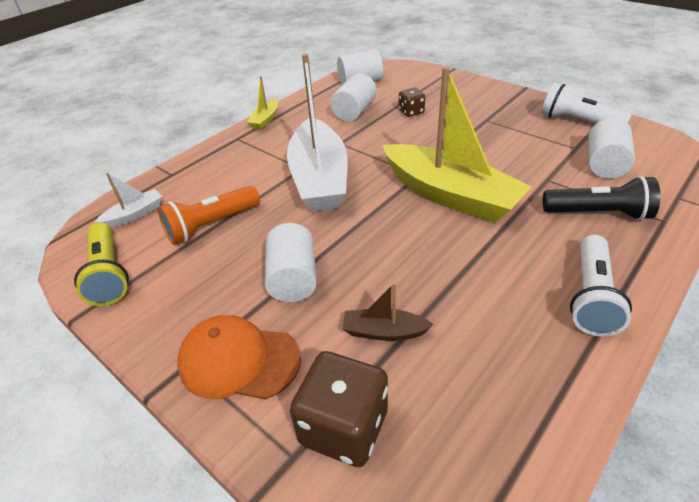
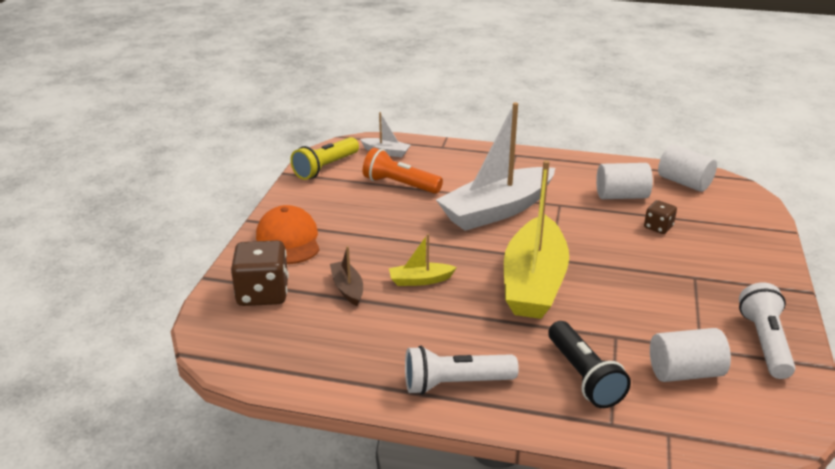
camera: 60 degrees right, 10 degrees down
(265, 120) = (557, 157): yellow boat -> yellow boat (420, 280)
(293, 278) = (371, 236): white cylinder -> none

